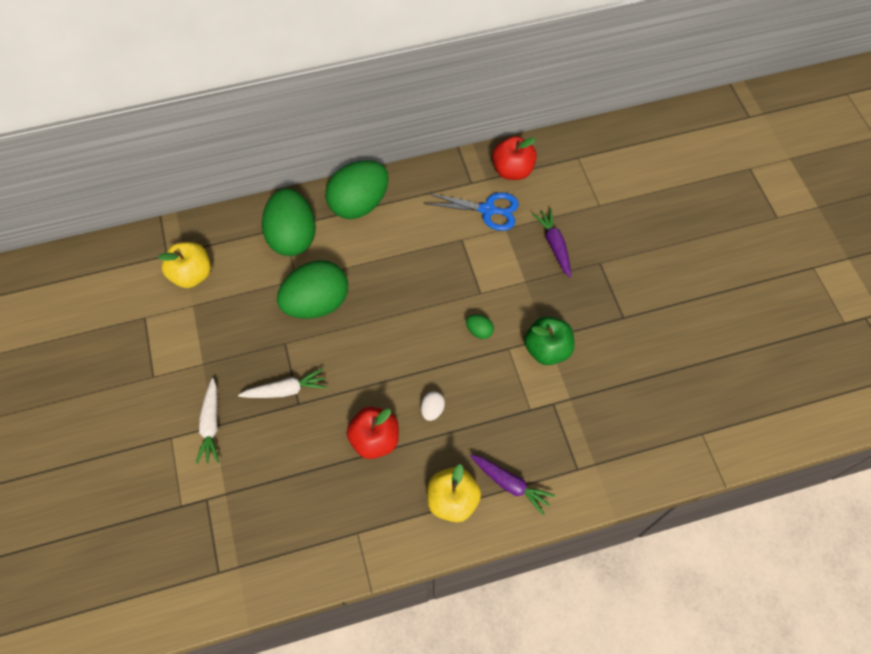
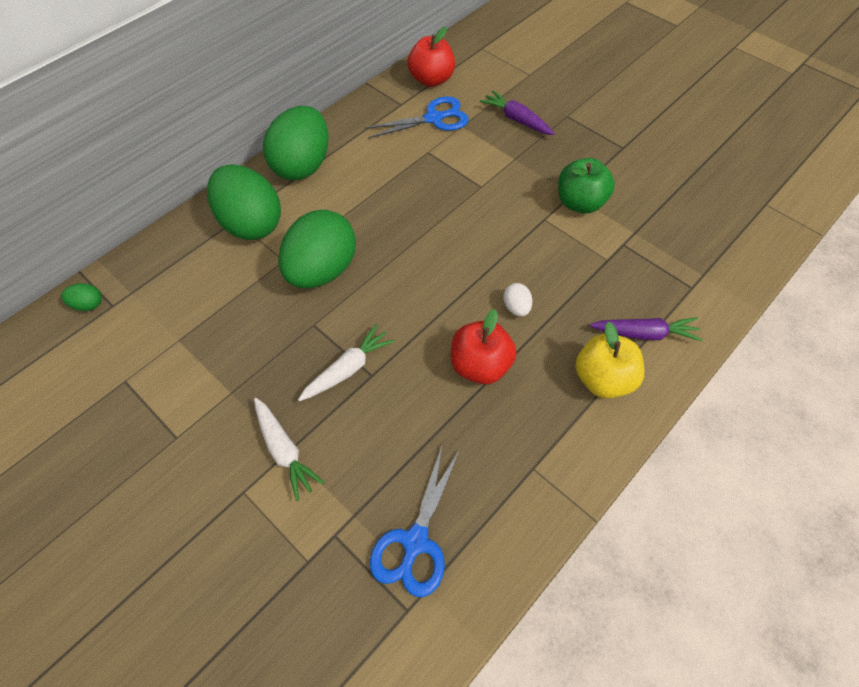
camera: 30 degrees left, 5 degrees down
(192, 274) = (157, 310): yellow apple -> none
(250, 533) = (415, 541): none -> blue scissors
(479, 331) = (505, 217): green egg -> green egg (88, 304)

